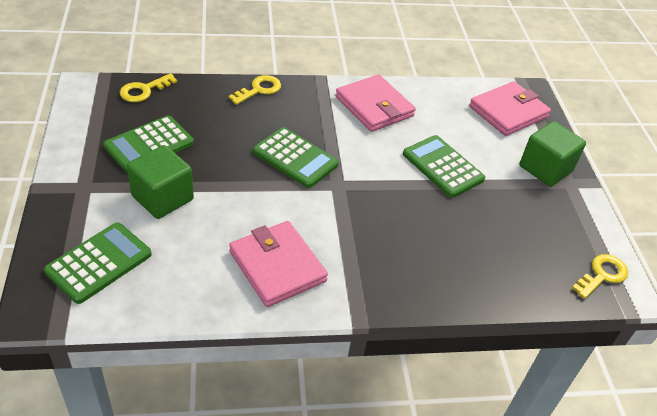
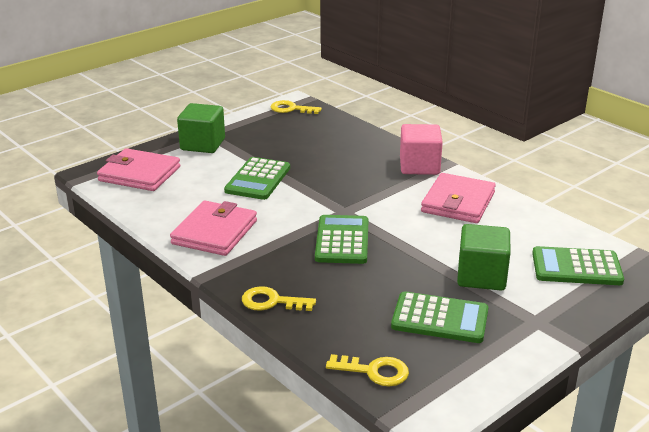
camera: 120 degrees left, 15 degrees down
(374, 289) = (419, 166): none -> pink cube

